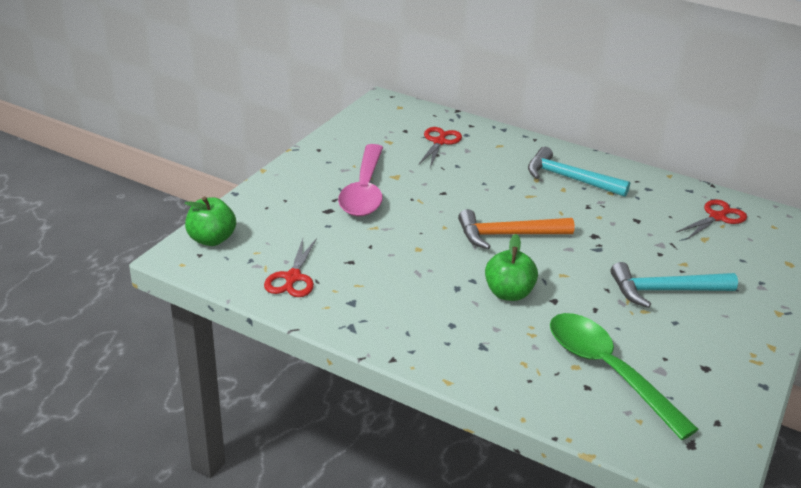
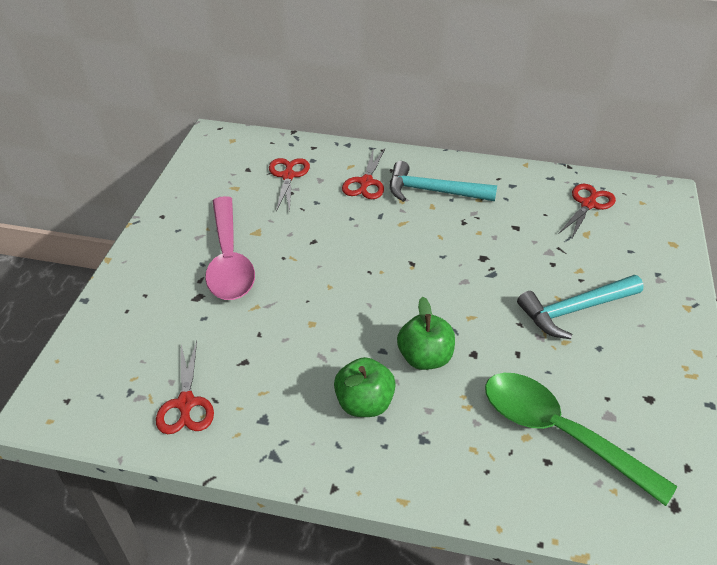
camera: 15 degrees left, 10 degrees up
(212, 239) = (75, 374): green apple -> green apple (364, 403)
(507, 235) = (397, 280): orange hammer -> none
(508, 160) = (366, 182): none -> red scissors

